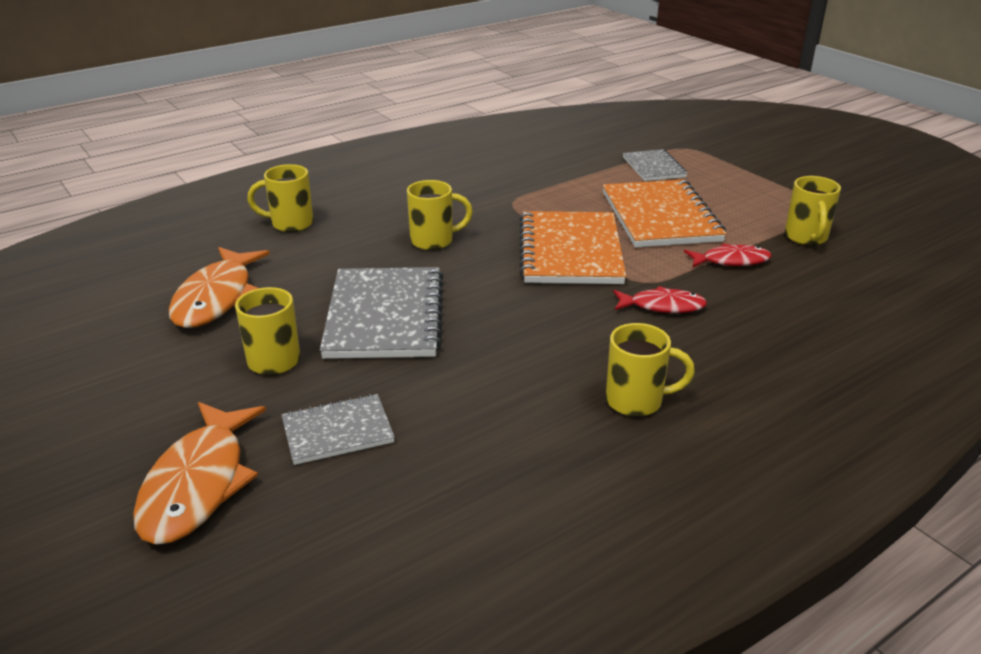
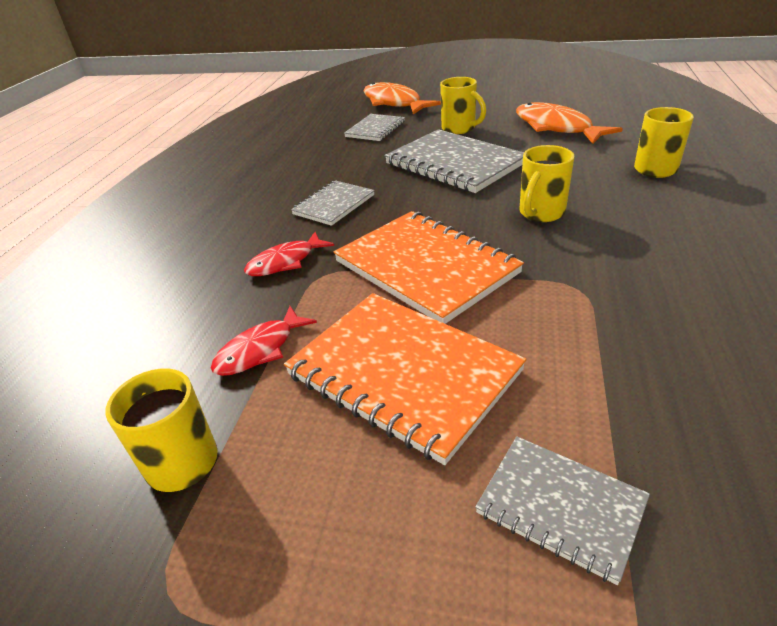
camera: 140 degrees right, 5 degrees up
(558, 338) = (334, 205): none -> grey notebook
(636, 401) = (245, 200): yellow mug -> none

